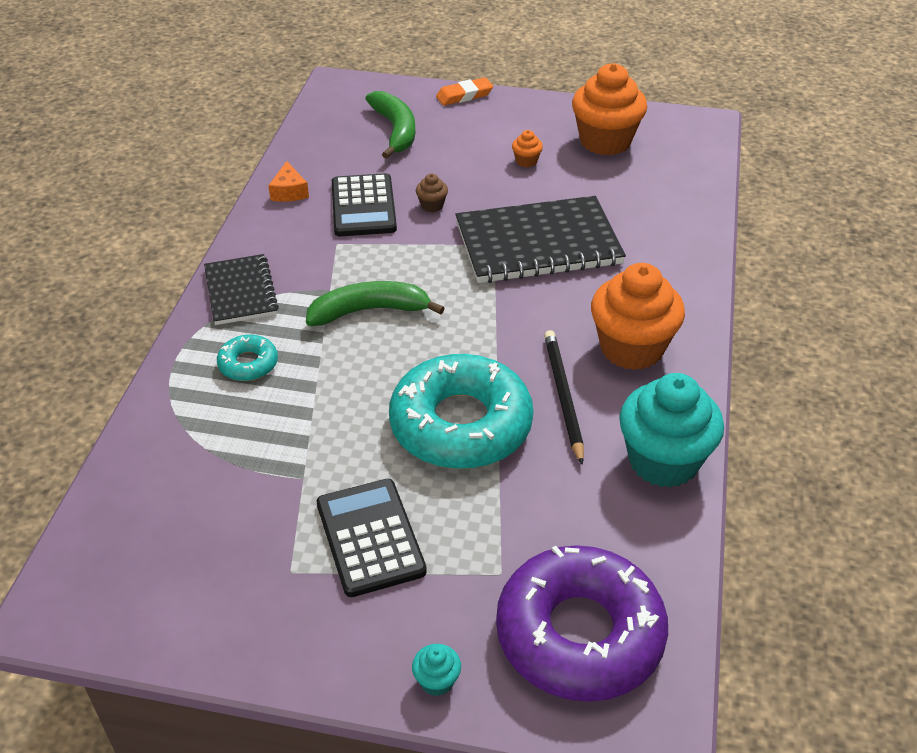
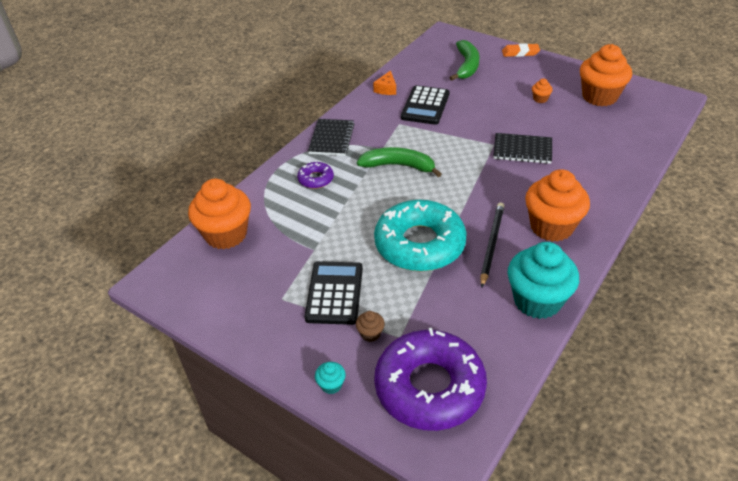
camera: 25 degrees right, 0 degrees up
(143, 495) = (226, 234): none -> orange cupcake
(248, 364) = (316, 179): turquoise donut -> purple donut
(432, 205) = (467, 113): brown cupcake -> brown cupcake (370, 334)
(538, 244) = (522, 150): black notebook -> black notebook, size x0.58

